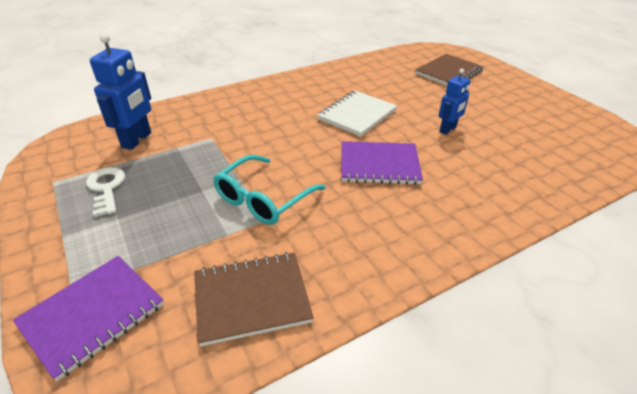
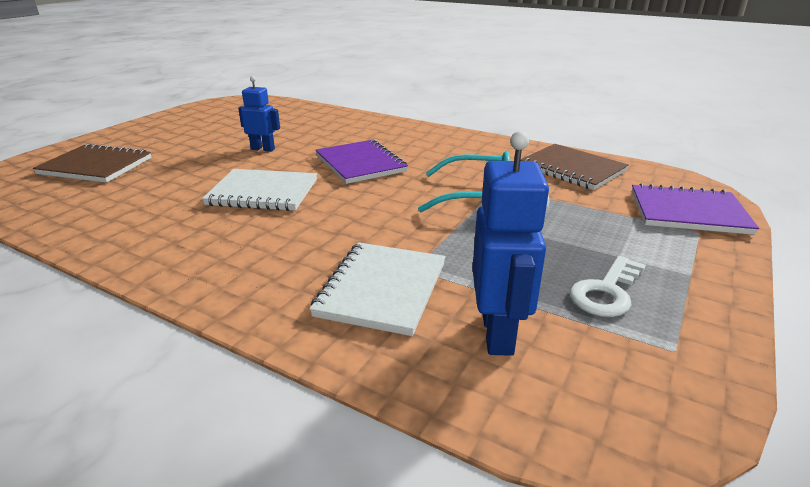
camera: 120 degrees left, 10 degrees down
(137, 140) = (498, 333): blue robot -> blue robot turned 105 degrees clockwise
(207, 123) = (381, 289): none -> white notebook

